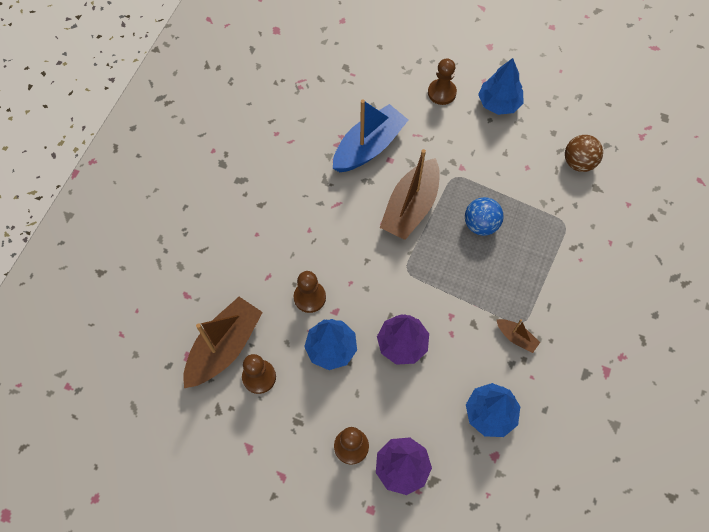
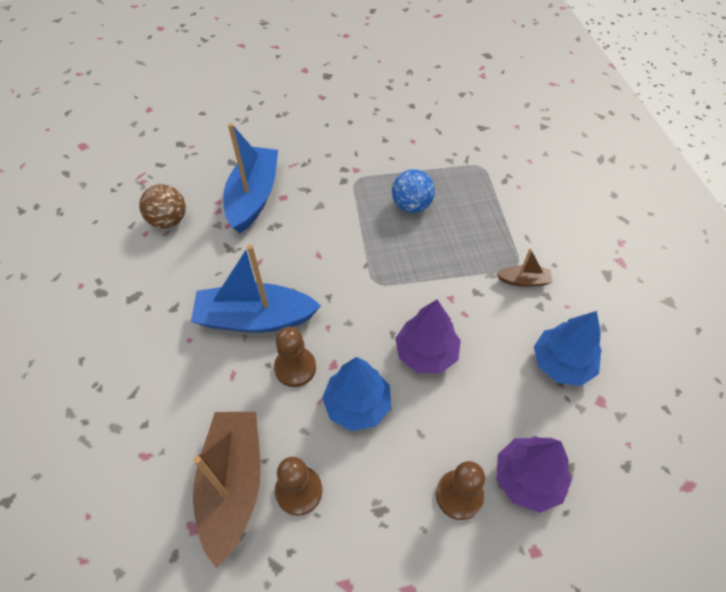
camera: 35 degrees left, 10 degrees down
(307, 245) = (255, 318): none -> blue boat
(411, 207) = (335, 226): brown boat -> none
(441, 93) = (289, 121): brown pawn -> none
(499, 103) = (347, 106): blue tree -> none
(578, 162) = (451, 116): brown ball -> brown ball (169, 220)

